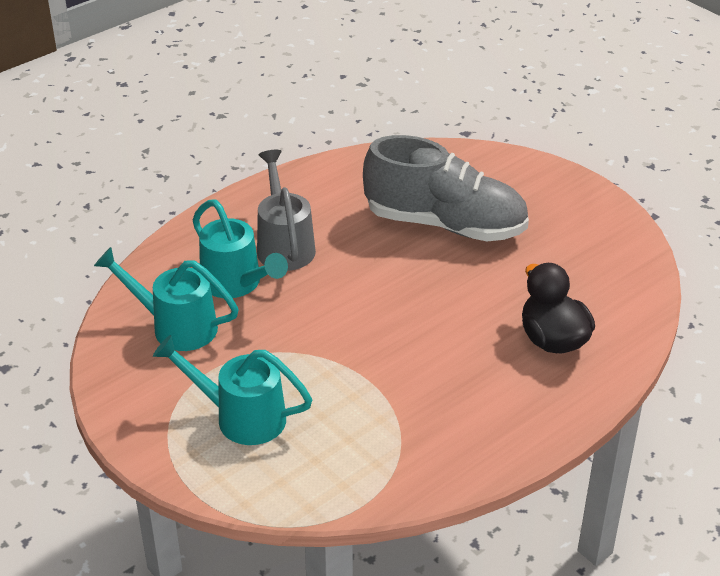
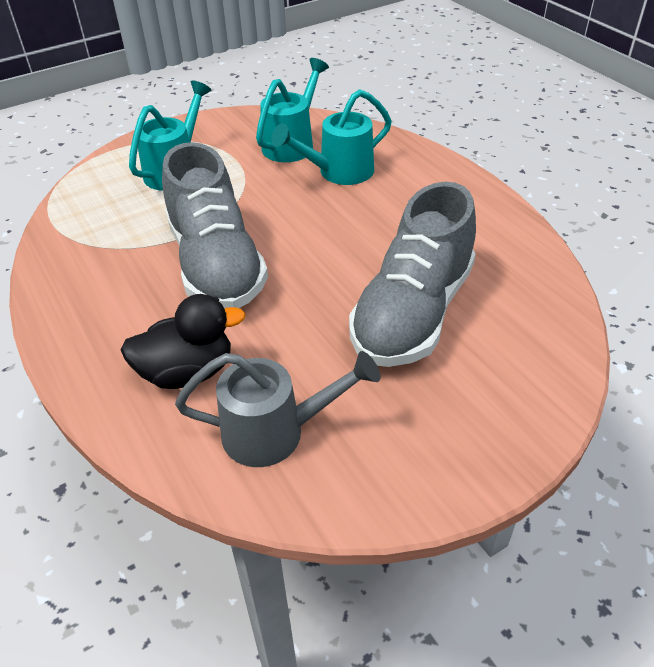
camera: 100 degrees right, 5 degrees up
(284, 245) = (390, 200): grey watering can -> grey watering can (275, 432)
(410, 349) = (216, 264): none -> grey shoe

